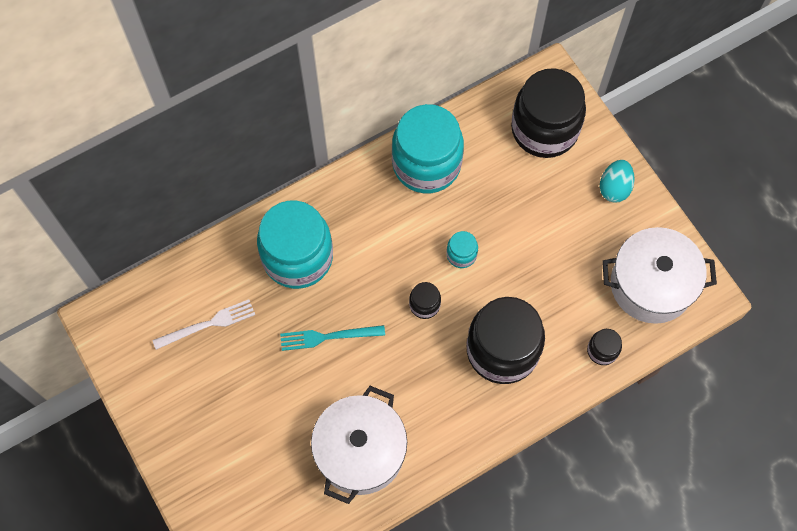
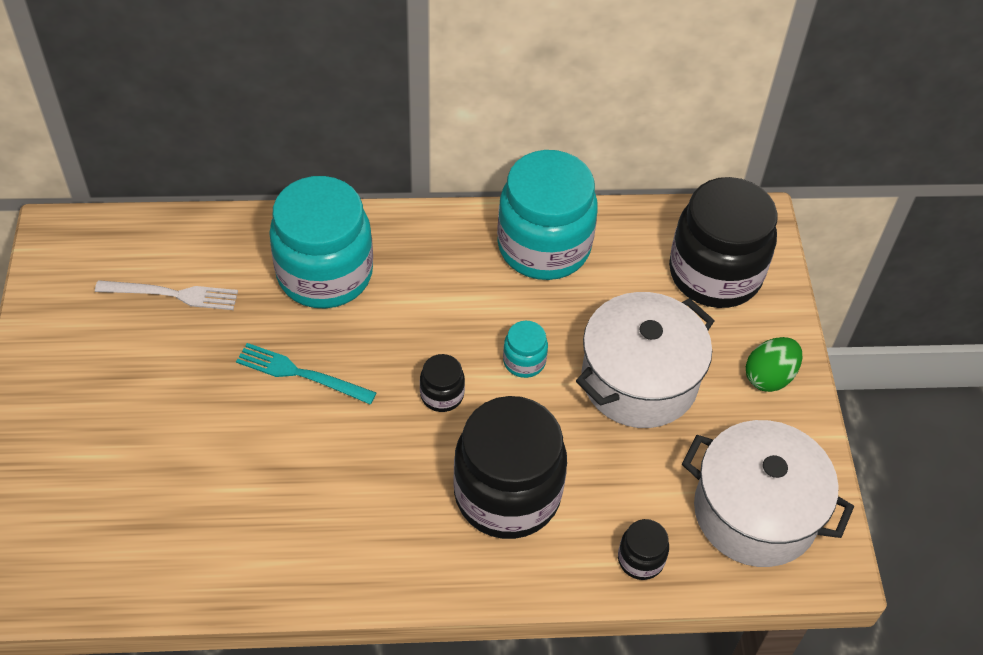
camera: 25 degrees right, 15 degrees down
(360, 451) = (249, 522): white pot -> white pot (639, 380)
(614, 188) = (769, 377): turquoise egg -> green egg

